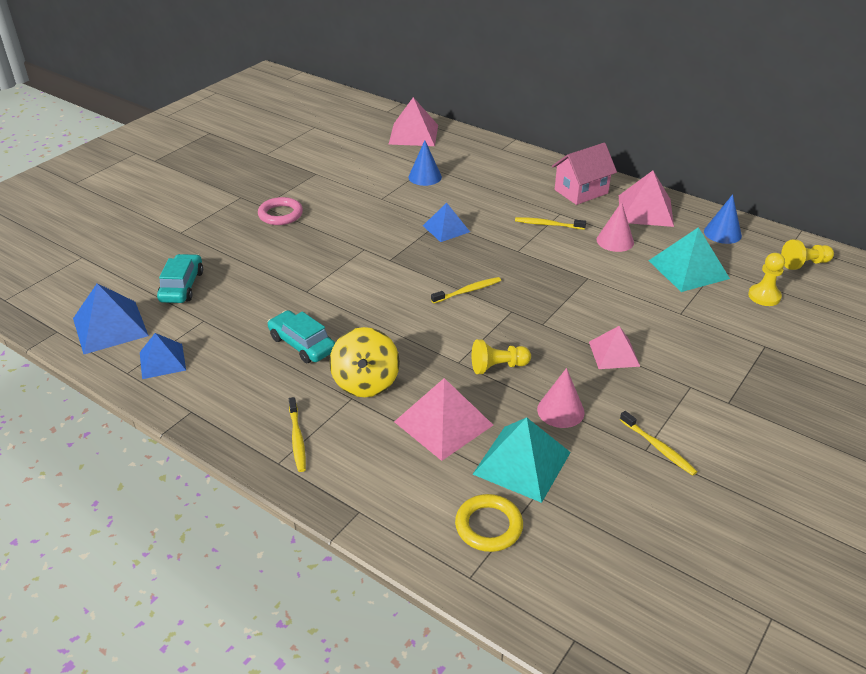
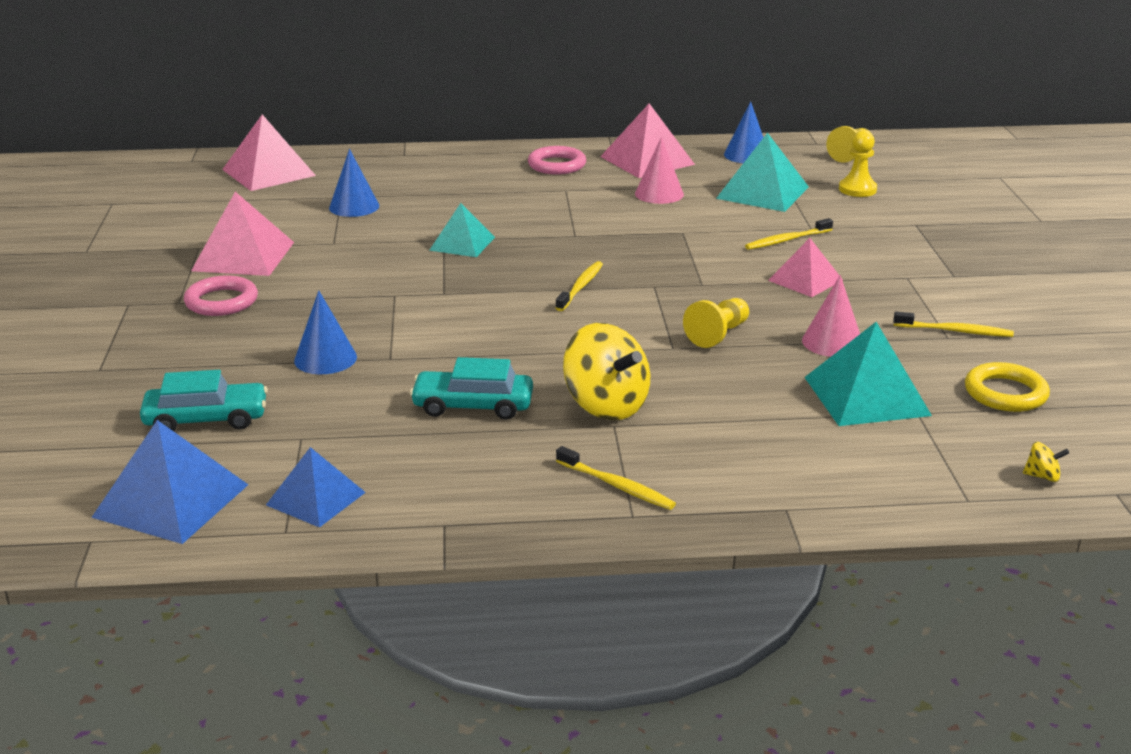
camera: 40 degrees left, 10 degrees down
(182, 286) = (206, 419): turquoise car -> turquoise car turned 120 degrees clockwise
(277, 275) = (325, 358): none -> blue cone
(443, 423) = (743, 401): pink pyramid -> pink pyramid (243, 256)
(446, 228) = (462, 243): blue pyramid -> turquoise pyramid
(488, 526) = (919, 455): yellow ring -> yellow ring (1005, 393)
(544, 593) = (1042, 476): none -> yellow spinning top
(548, 224) = (569, 203): yellow toothbrush -> yellow toothbrush (786, 240)
(581, 191) = (557, 165): pink house -> pink ring

